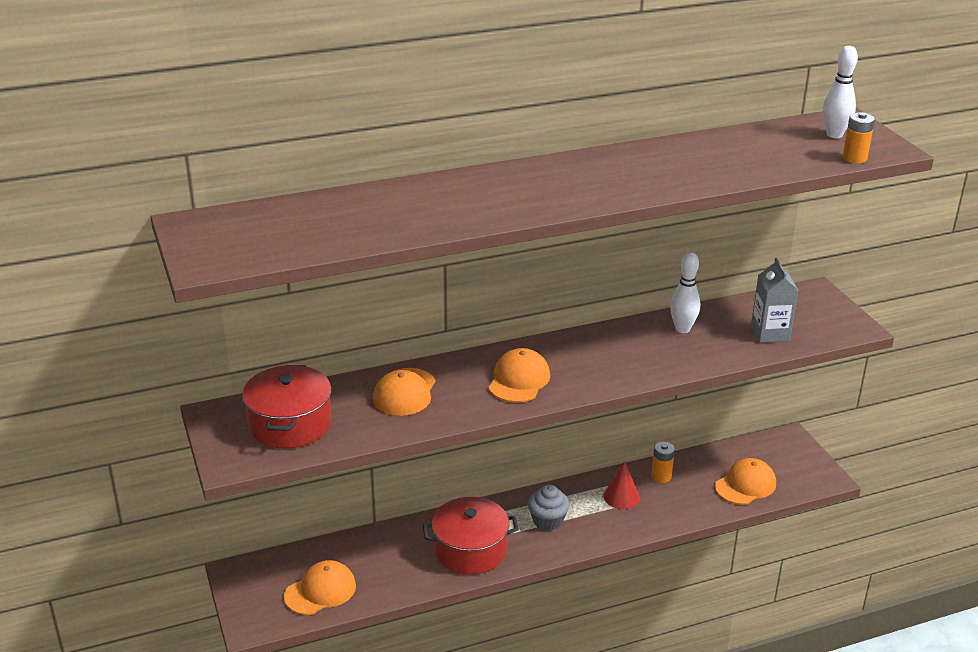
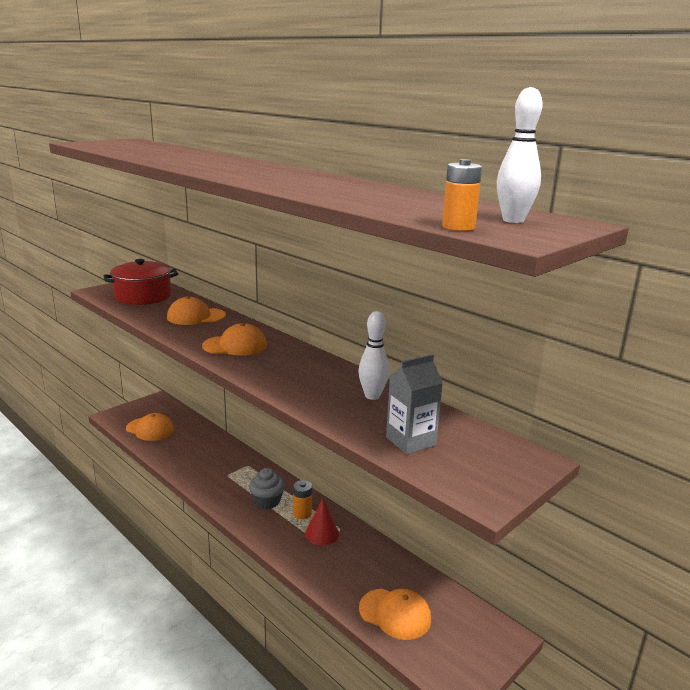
camera: 65 degrees right, 10 degrees down
(470, 550) = (215, 474): red pot -> none
(661, 476) = (366, 551): orange battery -> orange battery (302, 513)

